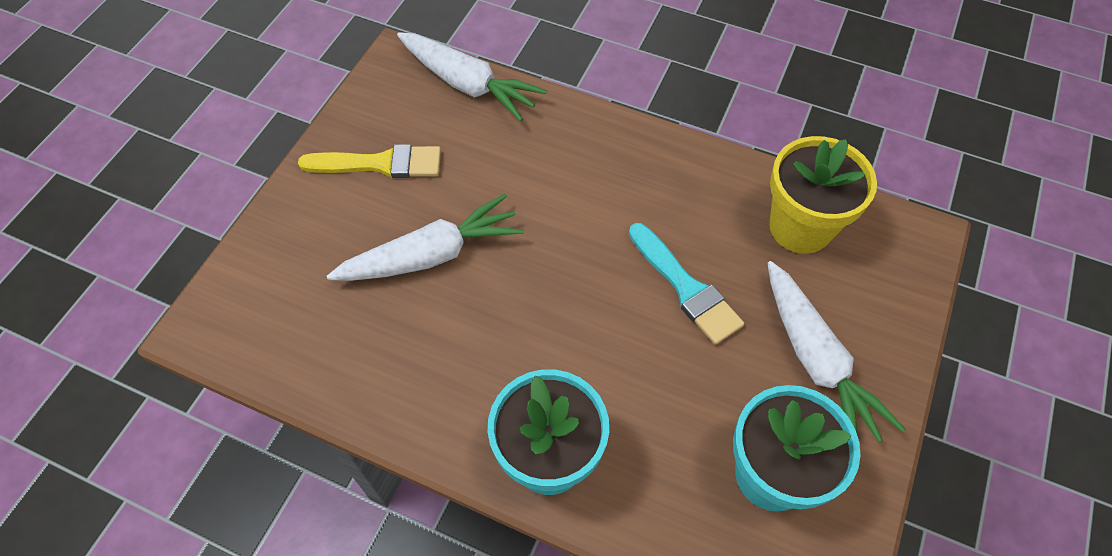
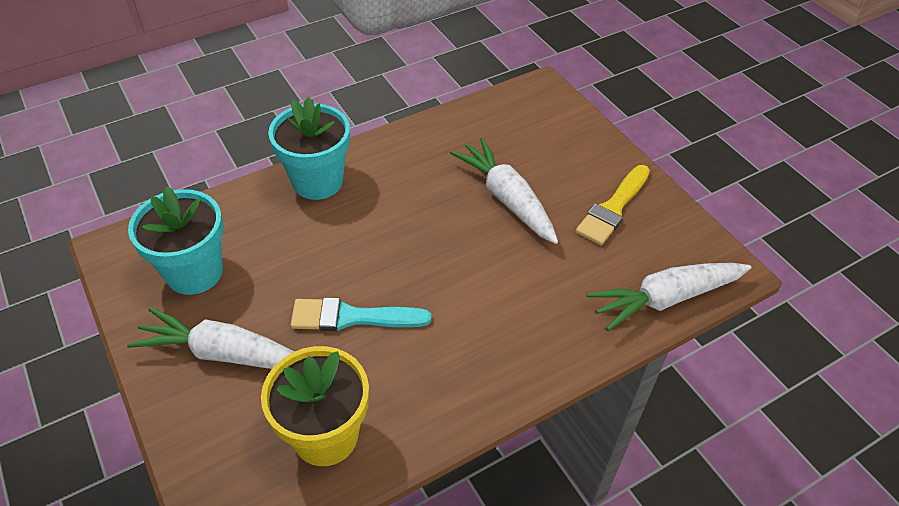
camera: 125 degrees right, 10 degrees down
(432, 255) = (507, 198): white carrot -> white carrot turned 135 degrees clockwise

